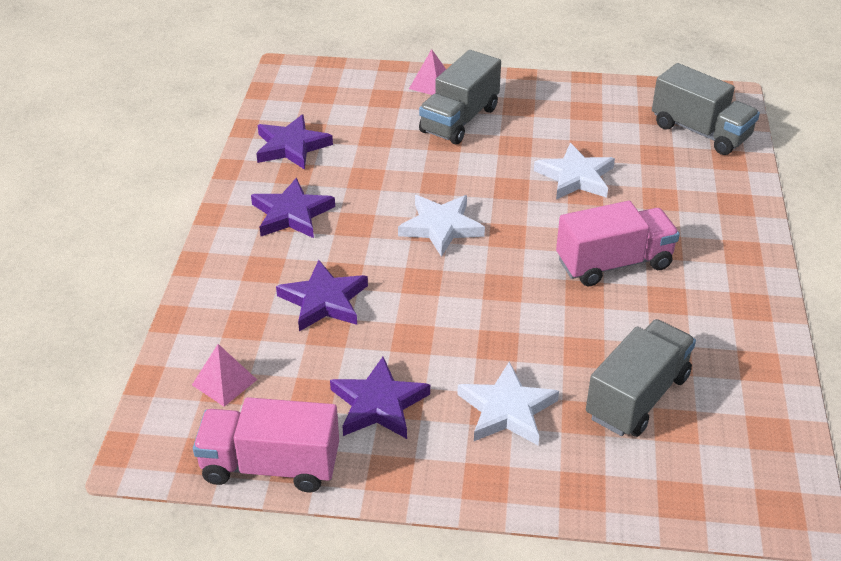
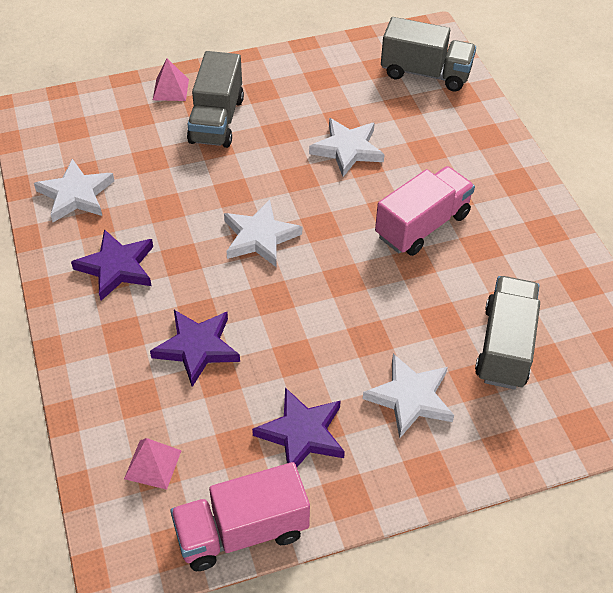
camera: 25 degrees left, 10 degrees up
(291, 146) = (76, 195): purple star -> white star

